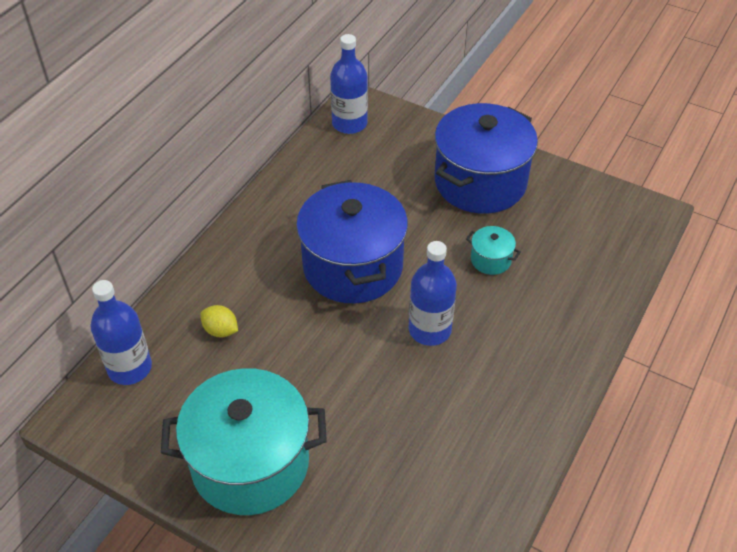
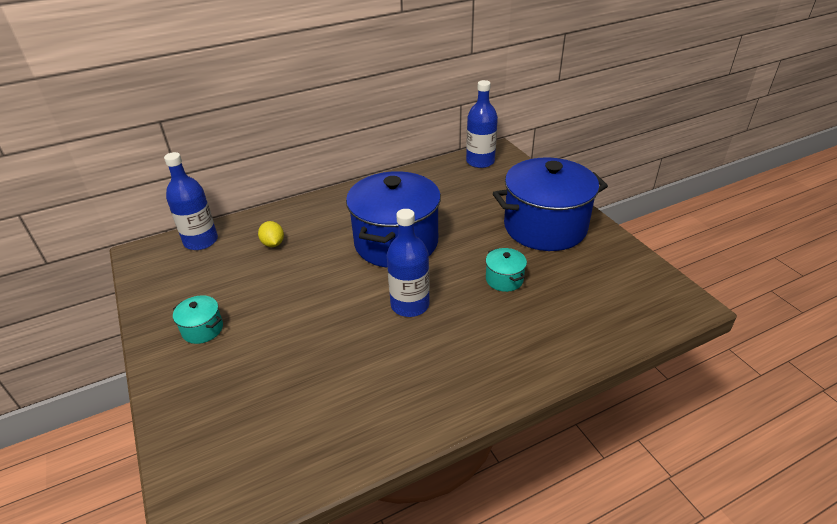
camera: 35 degrees right, 10 degrees down
(250, 463) = (202, 329): turquoise pot -> turquoise pot, size x0.41

